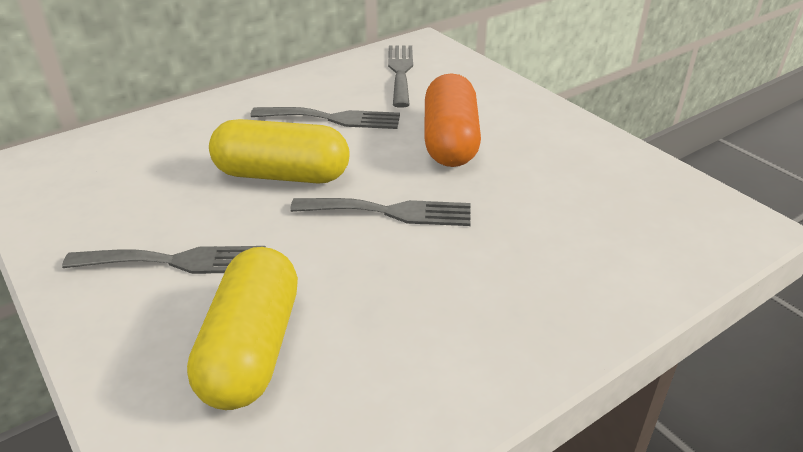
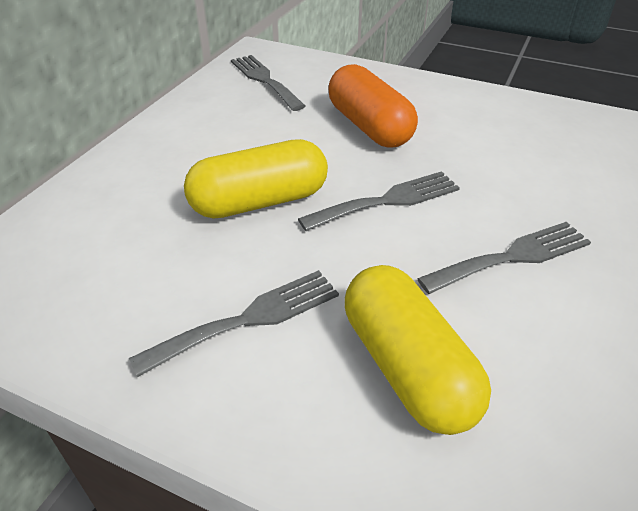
camera: 30 degrees left, 5 degrees up
(333, 118) = (250, 137): grey fork -> grey fork (512, 257)

